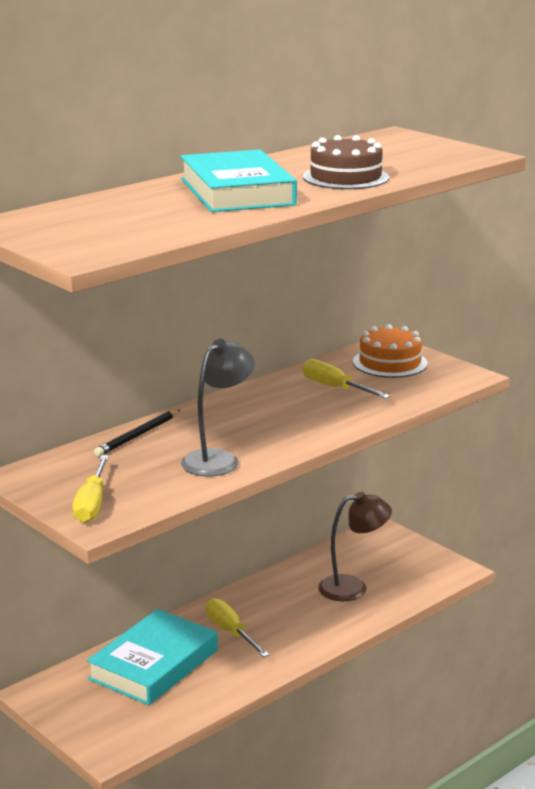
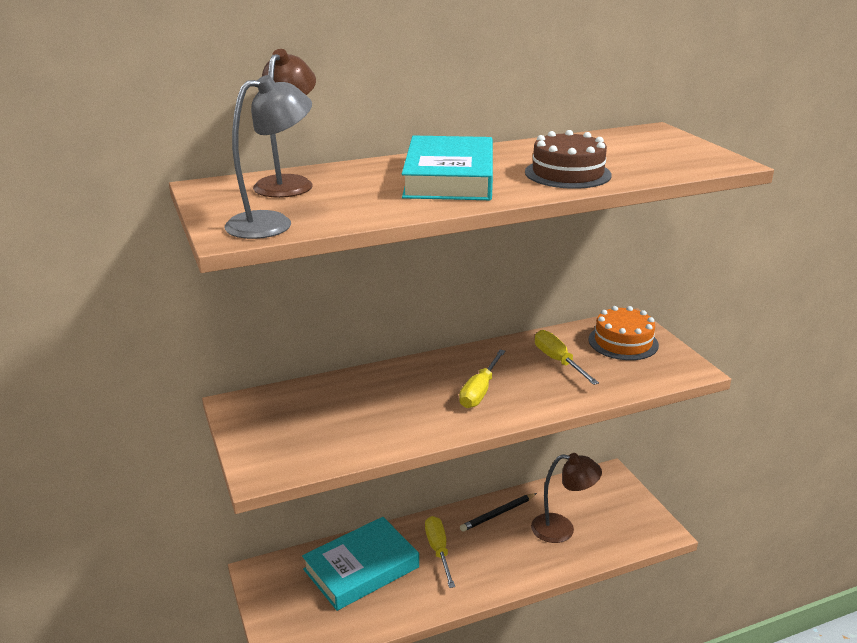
camera: 20 degrees right, 5 degrees up
(80, 212) = (288, 183): none -> brown lamp
(92, 504) = (272, 449): yellow screwdriver -> yellow screwdriver (480, 391)
(137, 435) = (358, 381): black pencil -> black pencil (498, 514)
(218, 459) = (409, 421): grey lamp -> grey lamp (272, 223)

